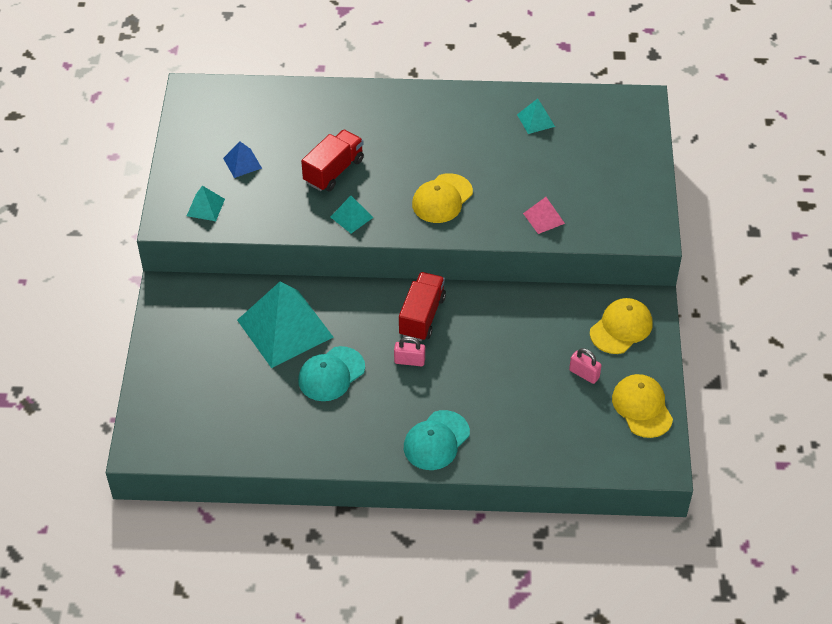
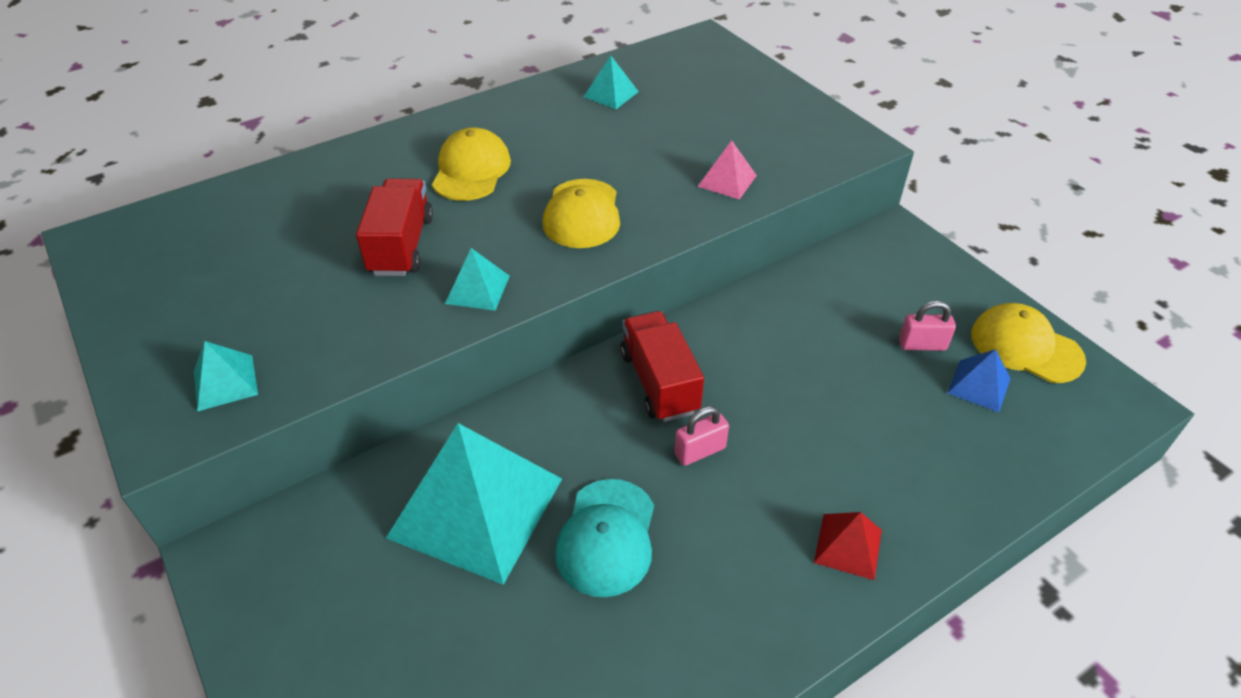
camera: 35 degrees left, 5 degrees down
(242, 163) = (247, 295): blue pyramid -> blue pyramid (979, 385)
(436, 440) = (848, 546): turquoise cap -> red pyramid
(621, 328) = (899, 272): yellow cap -> yellow cap (471, 170)

